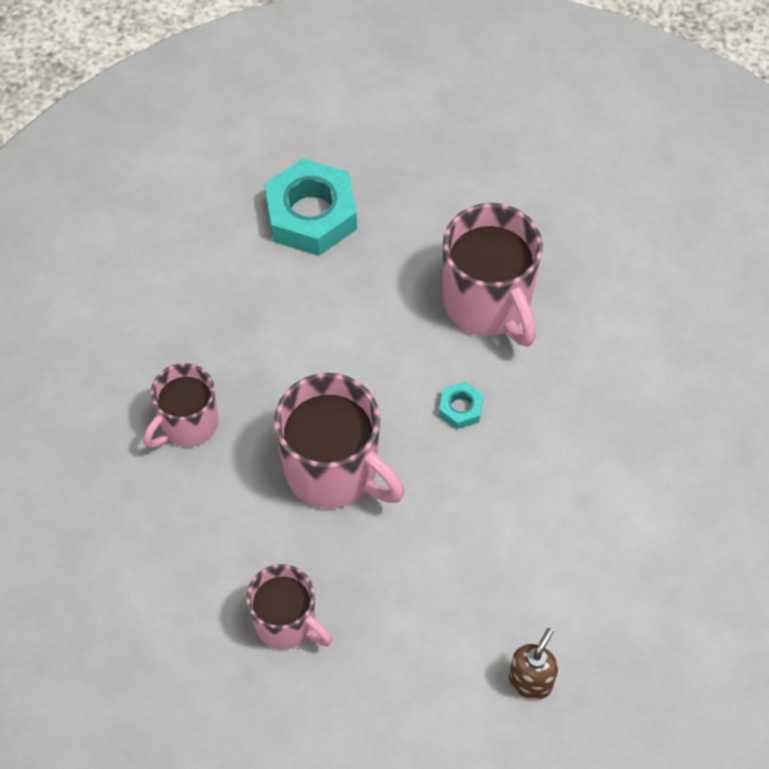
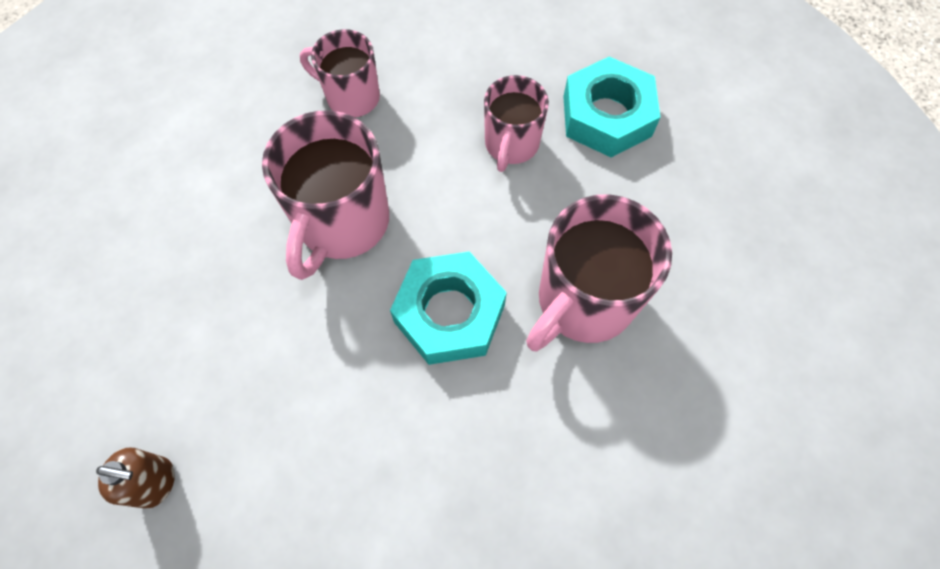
camera: 70 degrees right, 5 degrees up
(287, 622) = (176, 236): pink mug -> pink mug (511, 145)
(460, 408) = (449, 313): turquoise nut -> turquoise nut, size x2.20

